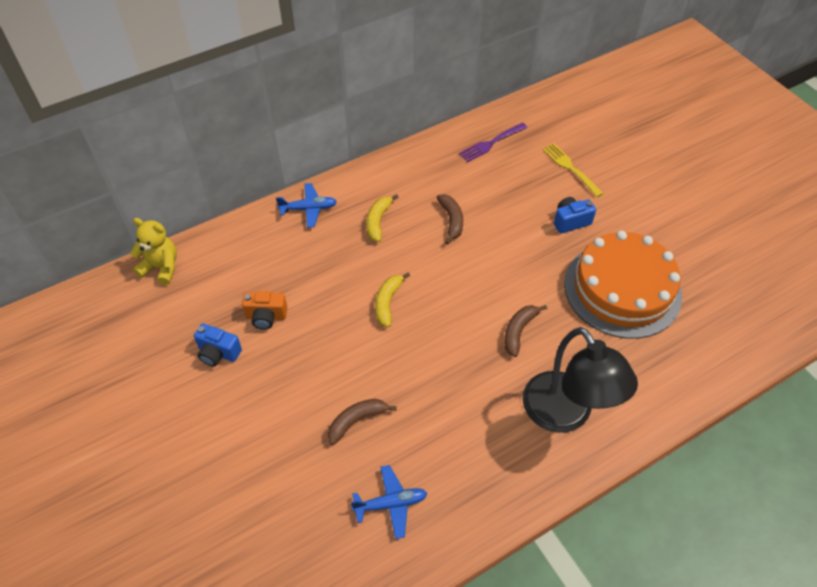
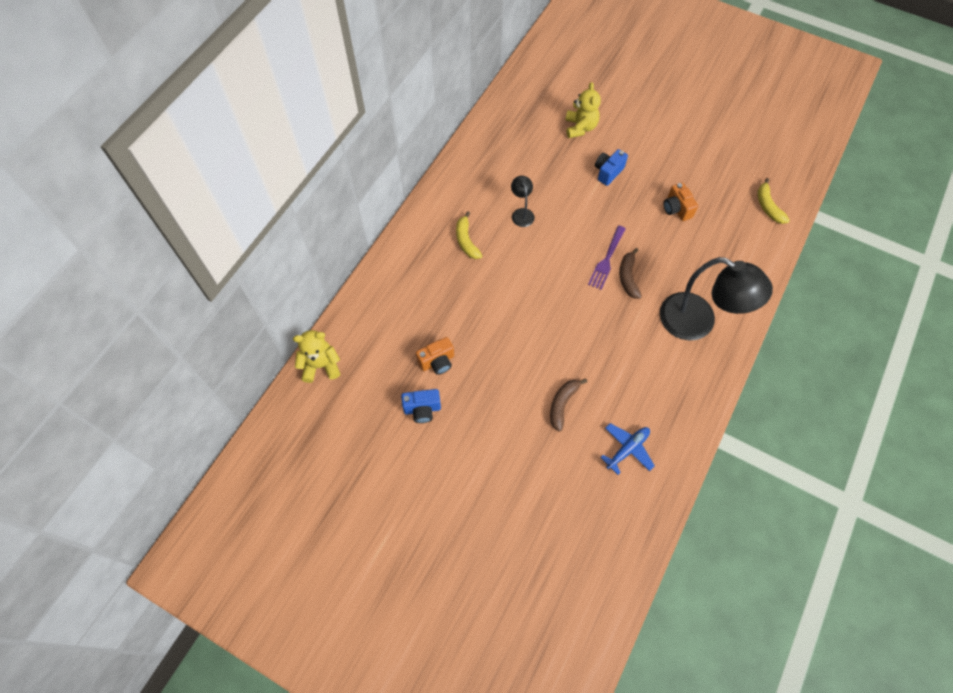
camera: 30 degrees left, 10 degrees up
(308, 209) = (403, 256): blue plane -> none
(388, 302) = (520, 303): yellow banana -> yellow banana (768, 206)
(451, 221) = (521, 213): brown banana -> black lamp
(491, 143) = (507, 132): purple fork -> purple fork (606, 259)
(571, 168) = (580, 127): yellow fork -> yellow teddy bear
(622, 289) = (676, 209): orange cake -> orange camera

